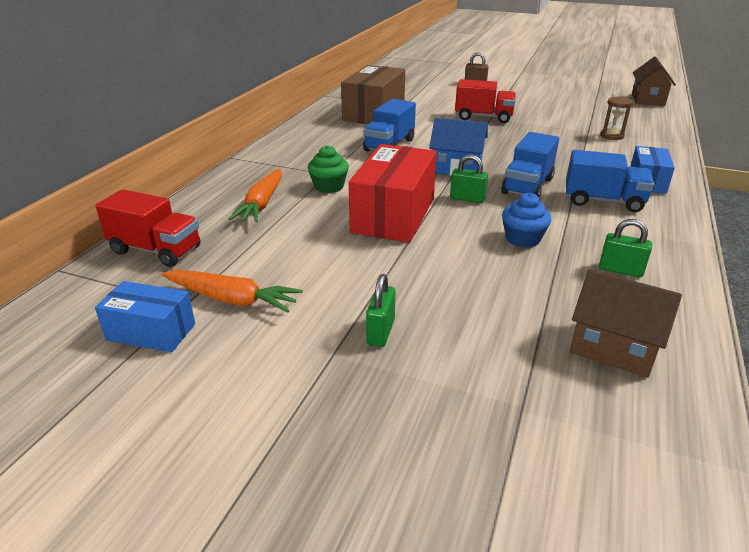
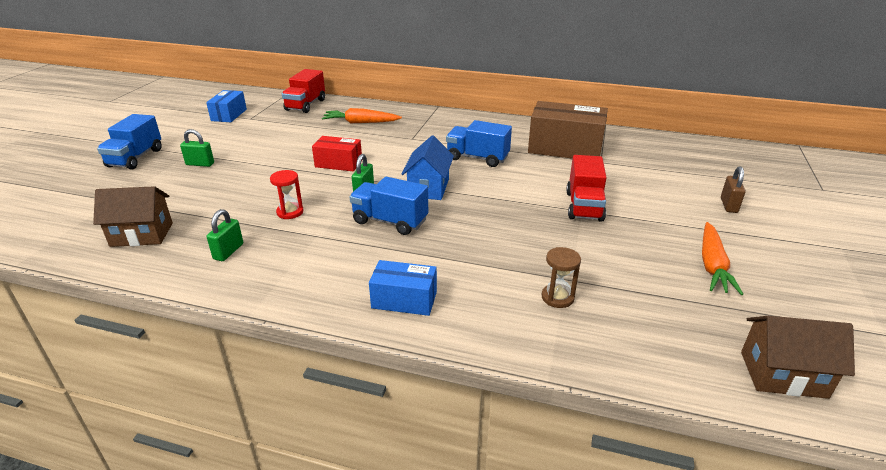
camera: 85 degrees right, 0 degrees up
(232, 299) = (249, 127): orange carrot -> orange carrot (712, 265)
(329, 187) = (387, 140): green cupcake -> none
(393, 215) = (338, 163): red box -> red box, size x0.57
(522, 239) = (290, 212): blue cupcake -> red hourglass
(603, 201) = (355, 261): blue truck -> blue truck (135, 158)
(613, 347) = (142, 234): brown house -> brown house turned 60 degrees clockwise

